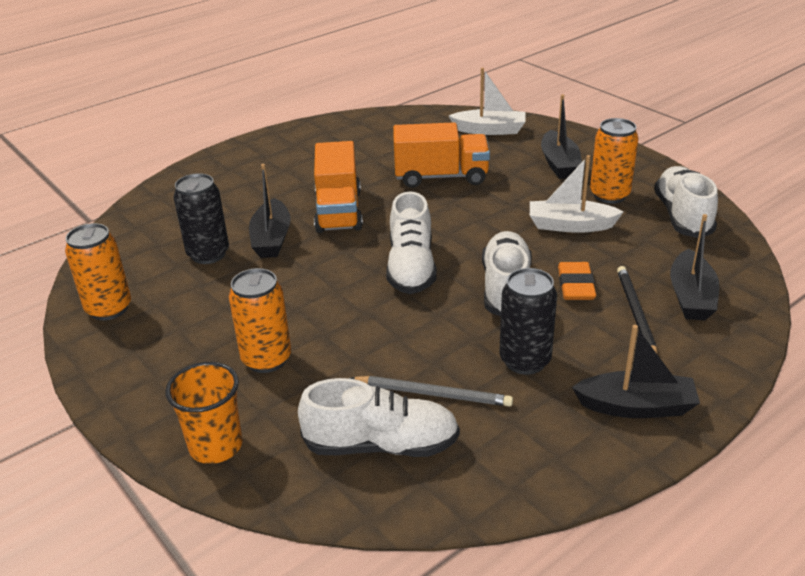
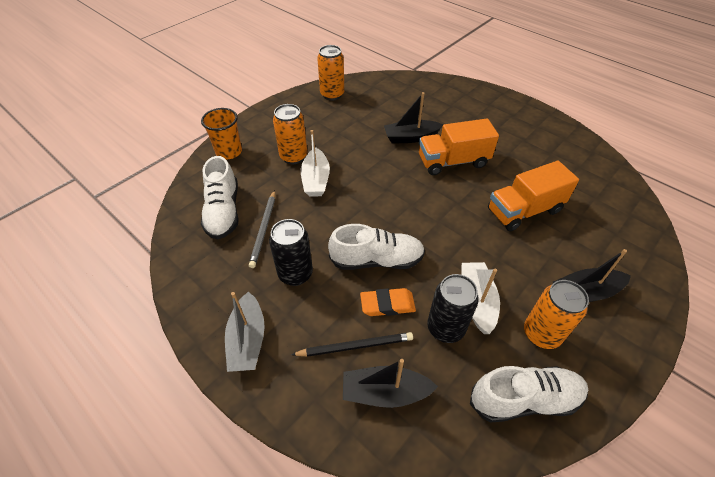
camera: 80 degrees right, 15 degrees up
(208, 254) = (388, 116): black can -> black can (445, 328)
(411, 267) = (392, 206): white shoe -> none
(441, 177) = (524, 210): orange truck -> orange truck turned 75 degrees clockwise
(489, 130) = (625, 237): white boat -> white boat (316, 180)
(636, 406) = (248, 340): black boat -> grey boat

